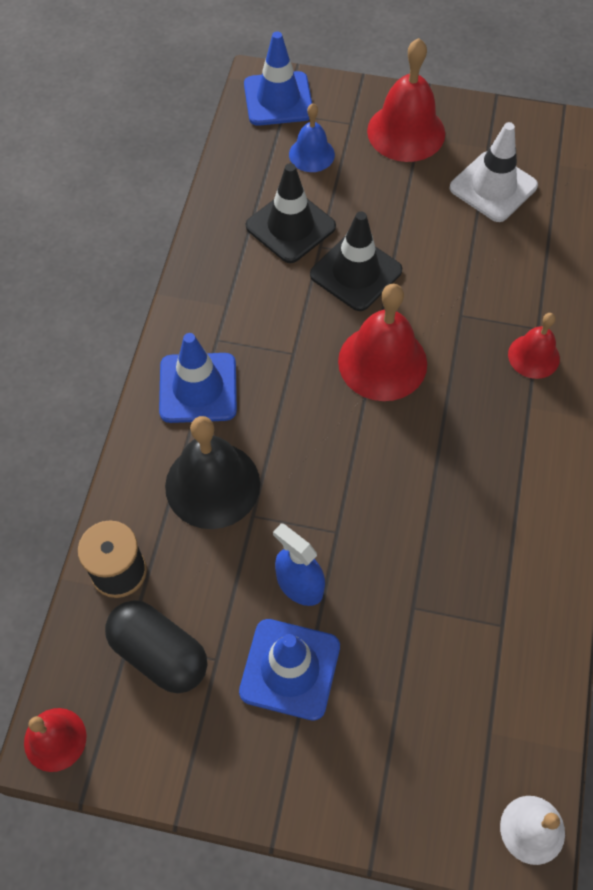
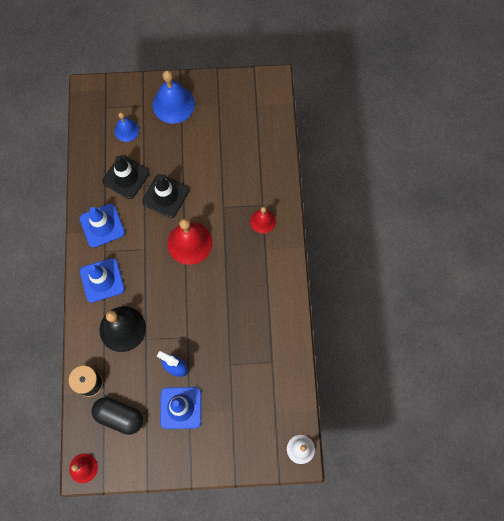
camera: 15 degrees left, 10 degrees up
(278, 99) = (100, 99): blue traffic cone -> blue traffic cone (102, 225)
(406, 132) = (173, 104): red bell -> blue bell
(493, 187) = (225, 128): white traffic cone -> none

